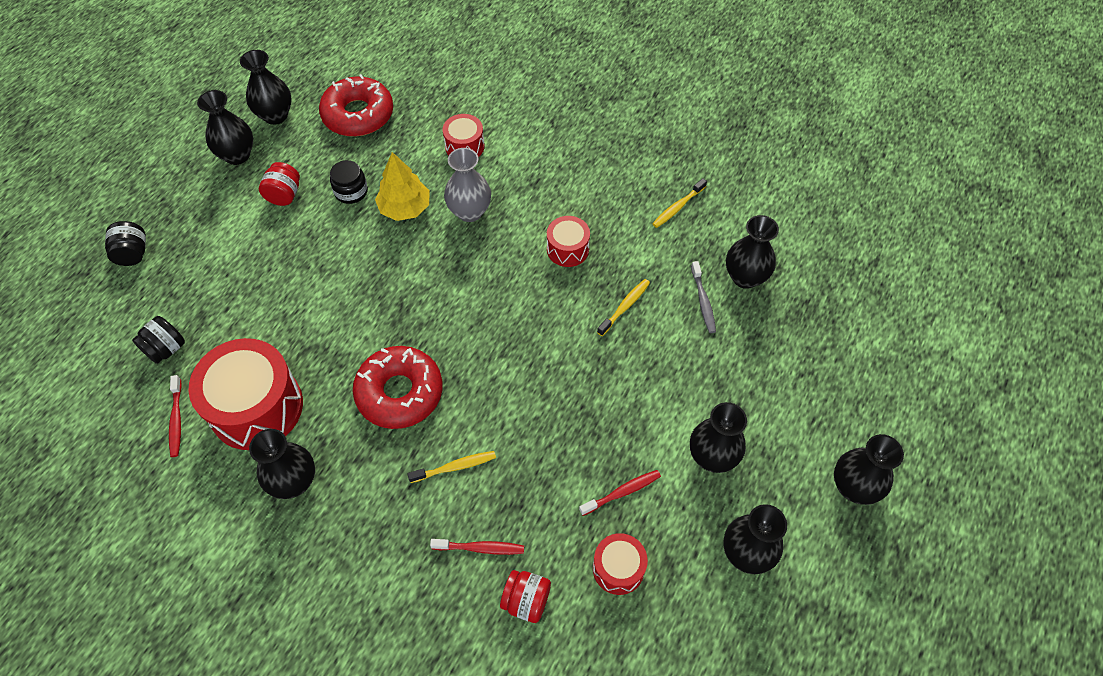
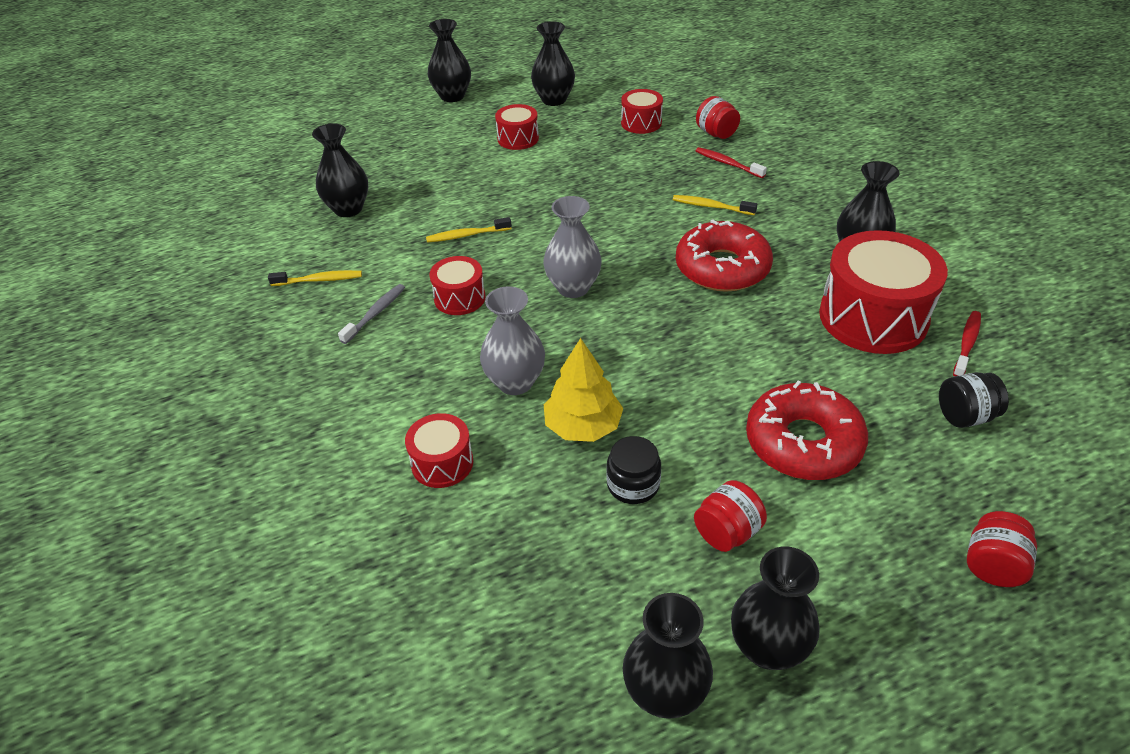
camera: 140 degrees left, 15 degrees down
(133, 253) = (992, 565): black jar -> red jar
(358, 115) = (535, 605): red donut -> red donut (803, 442)
(498, 304) = (573, 287): none -> grey vase
(622, 492) = (599, 148): red toothbrush -> none
(703, 301) = (402, 210): grey toothbrush -> grey toothbrush (375, 313)
(712, 456) = (518, 138): black vase -> red drum

